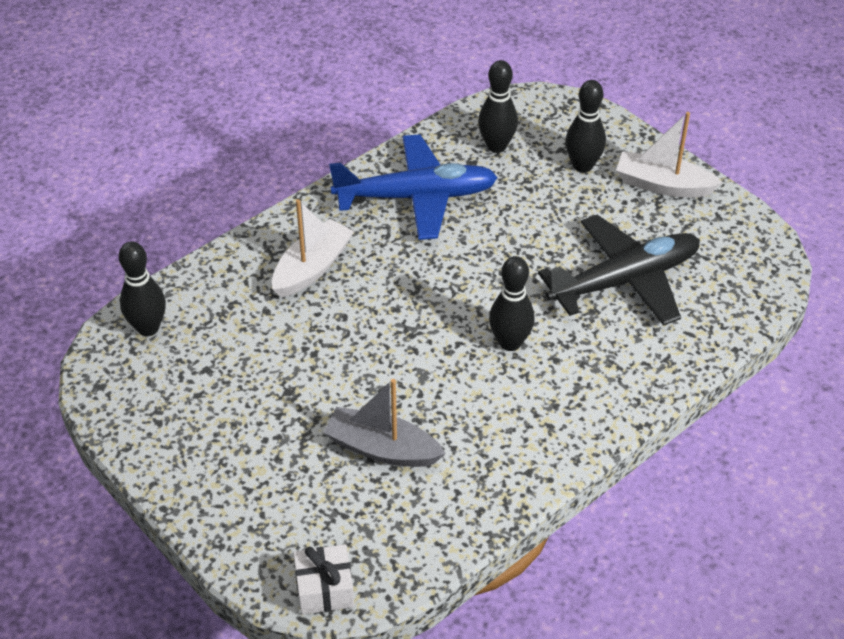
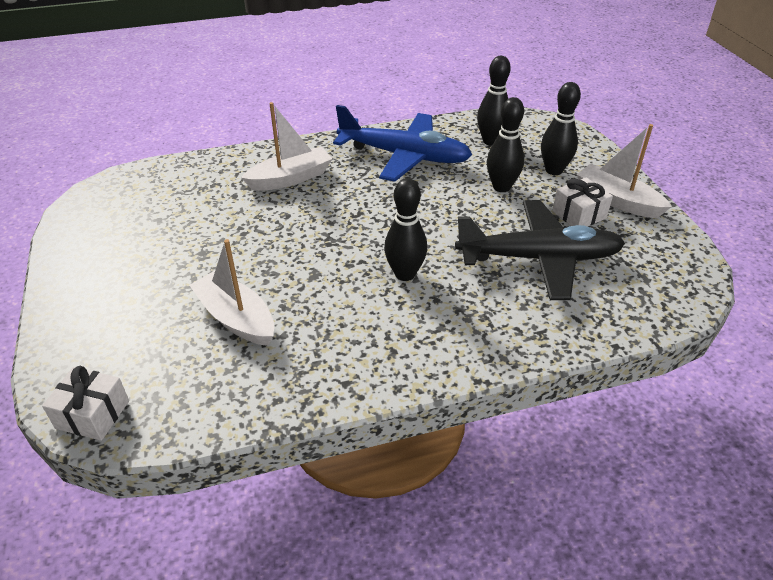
camera: 25 degrees right, 5 degrees down
(148, 328) = (144, 182): black bowling pin -> black bowling pin (501, 187)
(382, 449) = (236, 318): grey boat -> white boat
(635, 215) = (579, 215): none -> white gift

